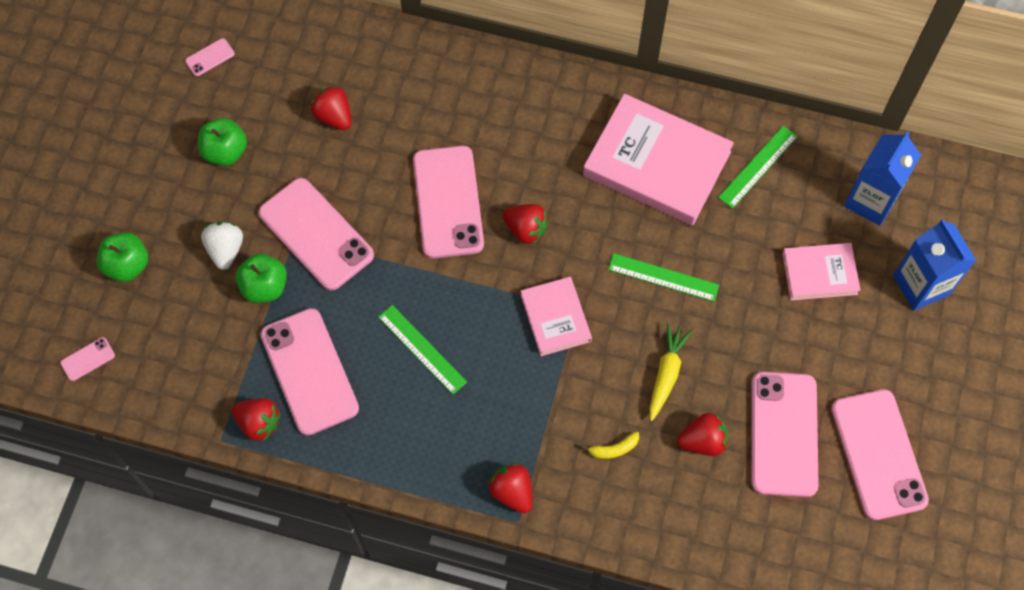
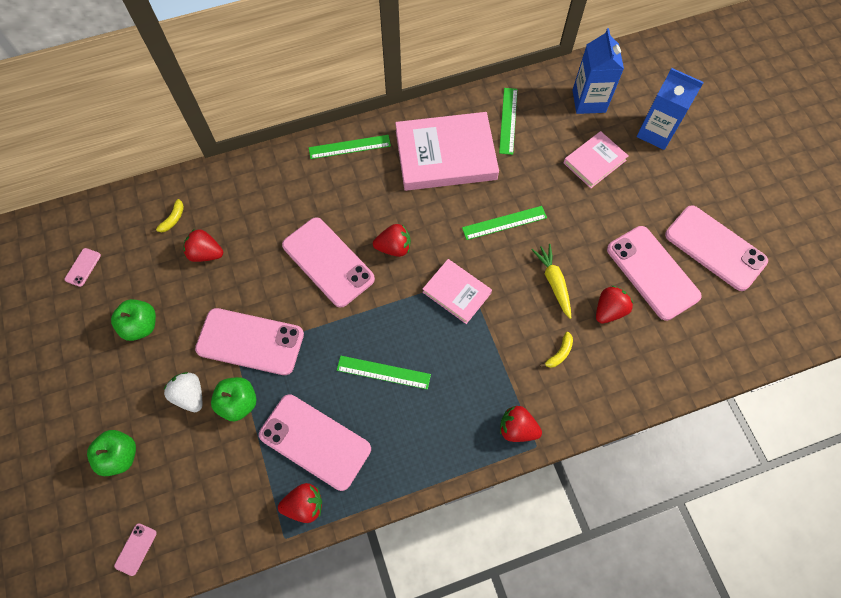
camera: 35 degrees left, 0 degrees up
(326, 60) = (173, 219): none -> yellow banana
(560, 91) = (349, 147): none -> green ruler

